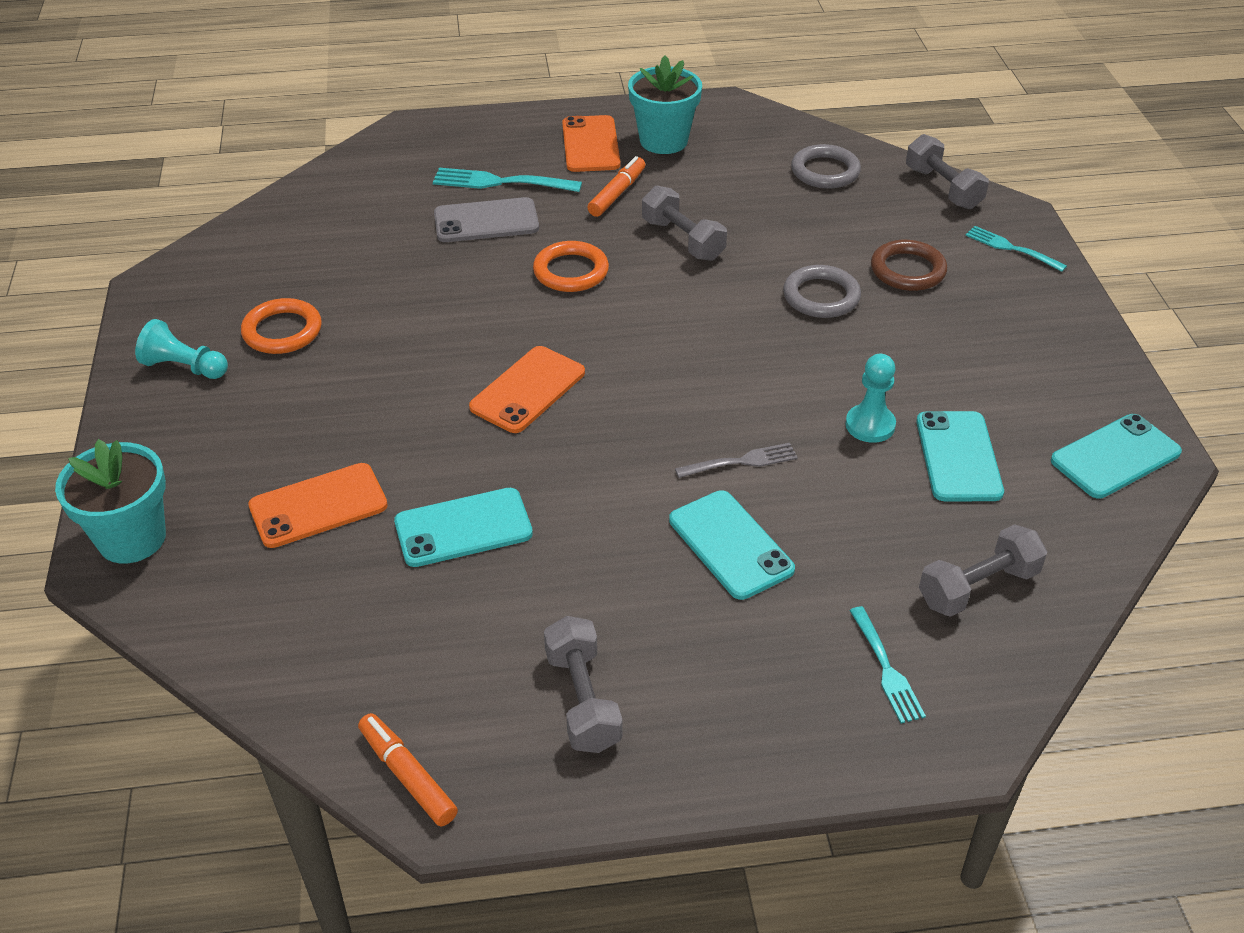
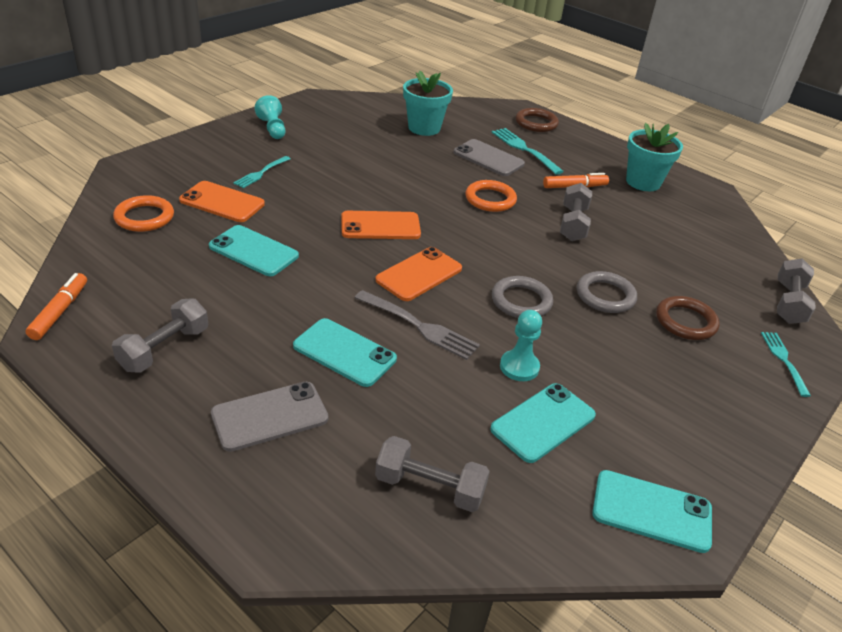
camera: 45 degrees right, 5 degrees down
(132, 538) = (148, 165): turquoise flower pot -> turquoise flower pot (424, 128)
(282, 331) = (329, 140): orange ring -> orange ring (144, 217)
(456, 138) = (536, 123): none -> brown ring
(590, 144) = (599, 162): orange phone -> orange phone (419, 274)
(730, 545) = (344, 352): turquoise phone -> turquoise phone turned 75 degrees counterclockwise
(740, 462) = (418, 326): grey fork -> grey fork, size x1.51
(780, 658) = (270, 416): none -> grey phone
(825, 171) = (719, 249): grey ring -> grey ring (521, 301)
(885, 668) = (307, 471): turquoise fork -> turquoise fork (261, 173)

